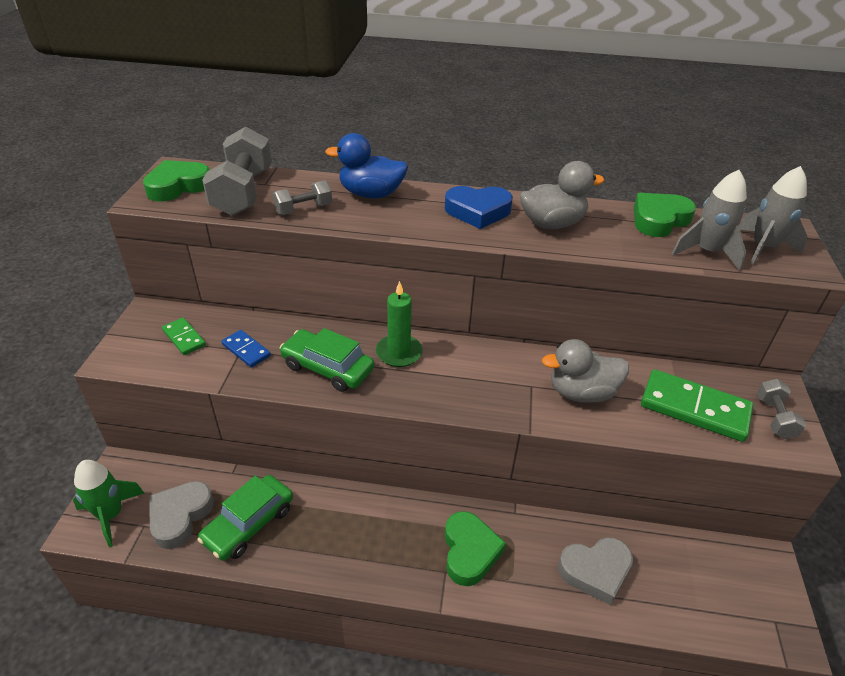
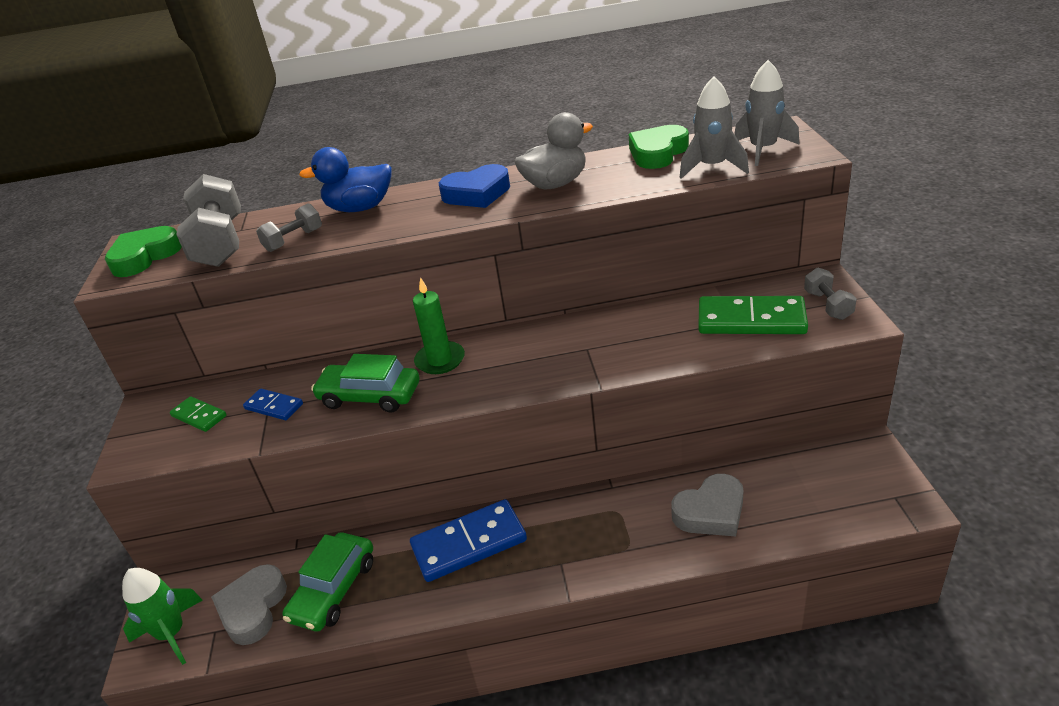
camera: 10 degrees left, 5 degrees down
(374, 522) = (469, 543): none -> blue domino
(469, 551) = (579, 537): green heart -> none
(581, 392) = (638, 339): grey duck -> none

